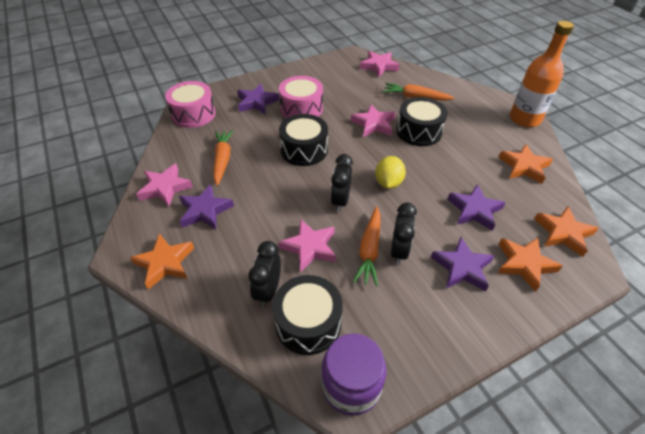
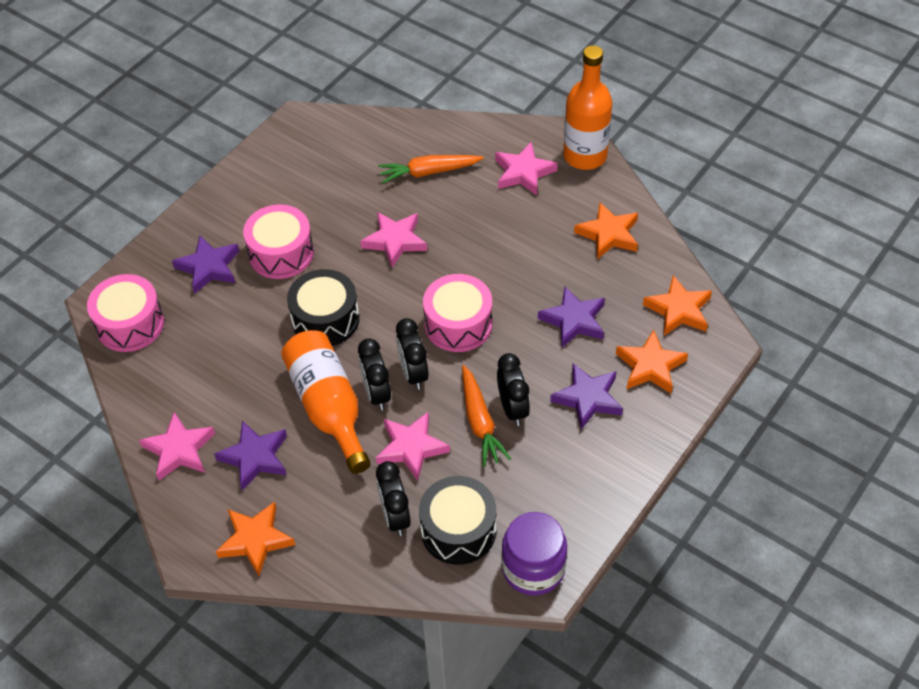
camera: 25 degrees left, 5 degrees up
(222, 160) = (226, 379): orange carrot -> none
(272, 199) = (328, 407): none -> orange bottle
(308, 203) = (377, 393): none -> black clock
(379, 66) = (349, 132): pink star -> pink star (523, 172)
(388, 183) = (458, 324): yellow lemon -> pink drum
(419, 131) = (460, 230): black drum -> none

